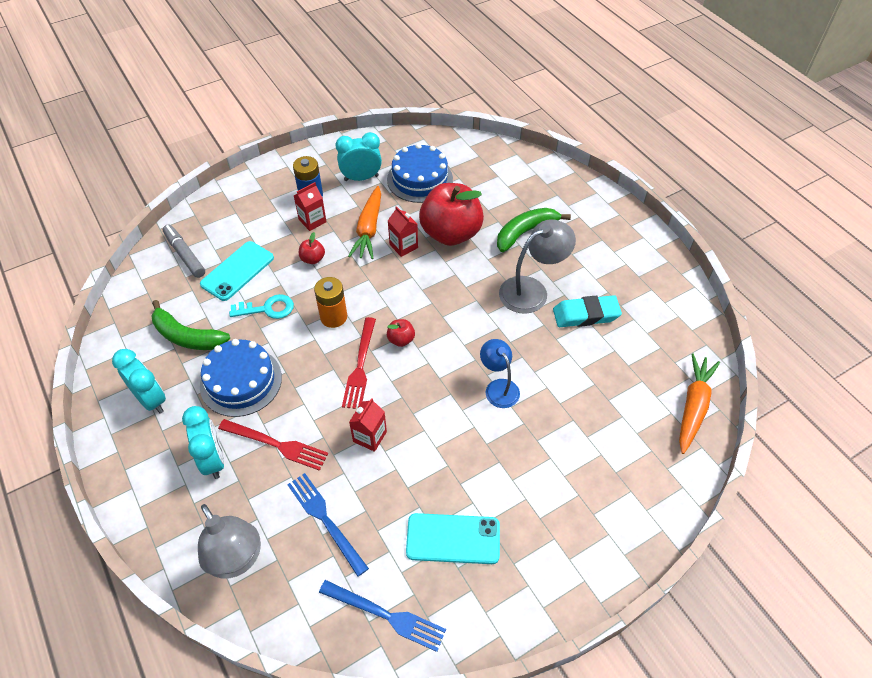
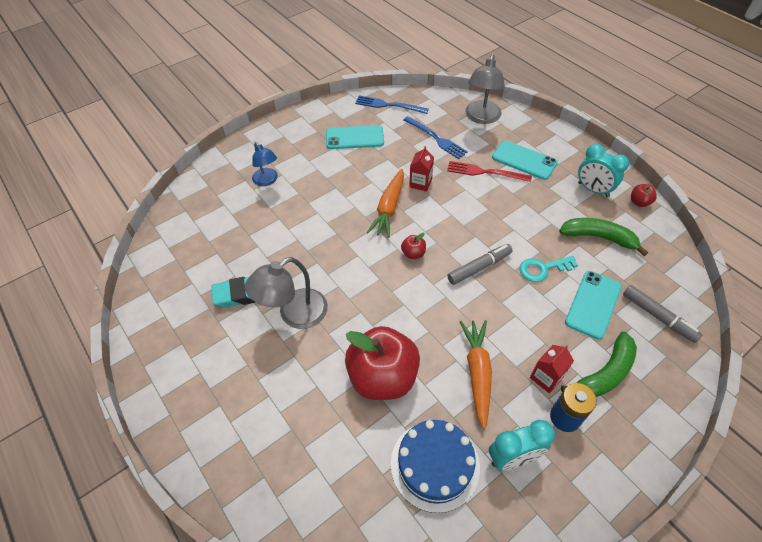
camera: 175 degrees right, 0 degrees up
(213, 460) = (524, 160): turquoise clock -> turquoise phone
(237, 560) = (481, 117): grey lamp -> grey lamp turned 120 degrees counterclockwise
(241, 381) = (533, 208): blue cake -> none
(313, 259) = (524, 326): red apple -> red apple (639, 202)
(333, 317) = (479, 267): orange battery -> grey marker
(360, 366) = (442, 229): red fork -> none
(403, 246) = (433, 353): red carton -> none
(498, 387) = (327, 224): blue lamp -> blue lamp (267, 181)
(525, 232) = (297, 388): green banana -> green banana (605, 373)
(693, 406) = (174, 226): orange carrot -> orange carrot (389, 208)

